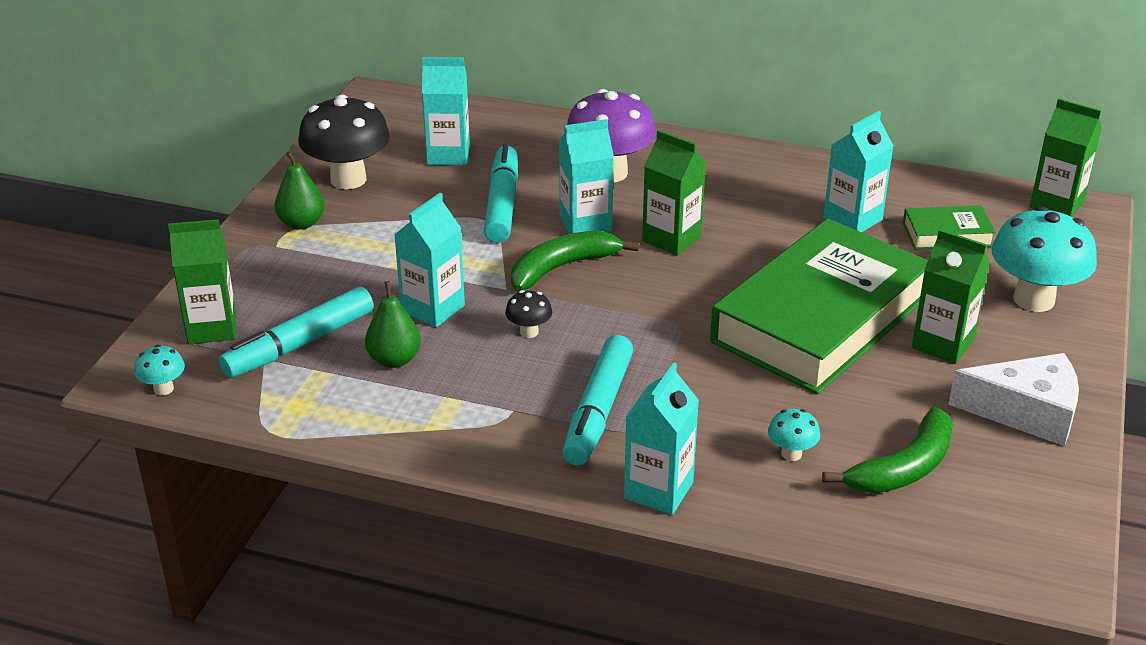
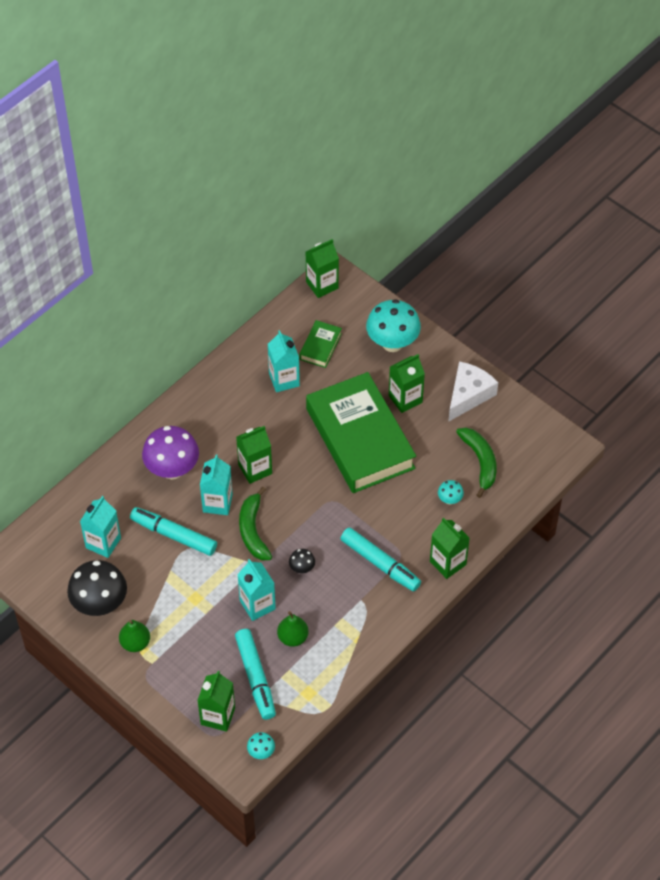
camera: 65 degrees left, 20 degrees up
(658, 490) = (448, 563): turquoise carton -> green carton

